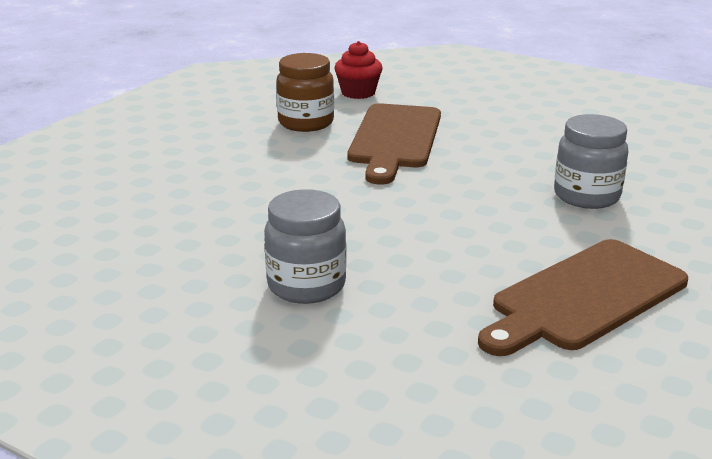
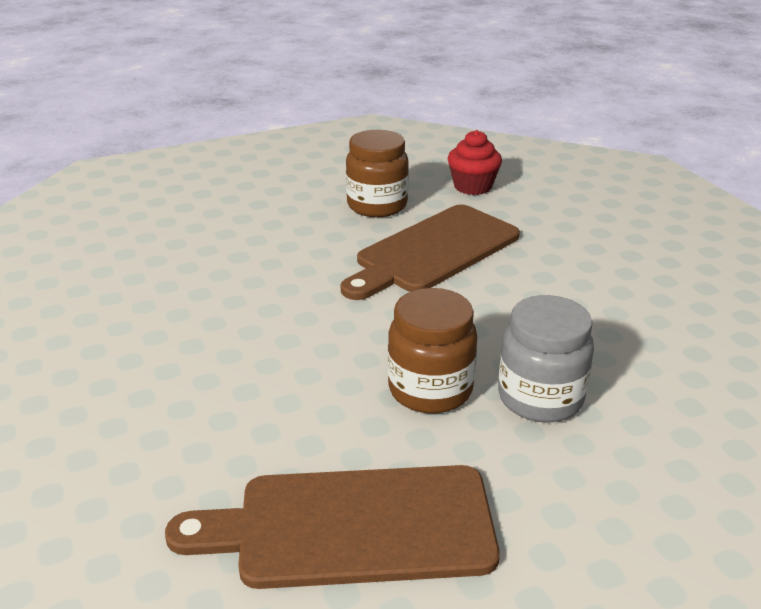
camera: 35 degrees right, 5 degrees up
(306, 285) = (132, 382): grey jar -> none
(518, 215) = (430, 390): none -> brown jar

